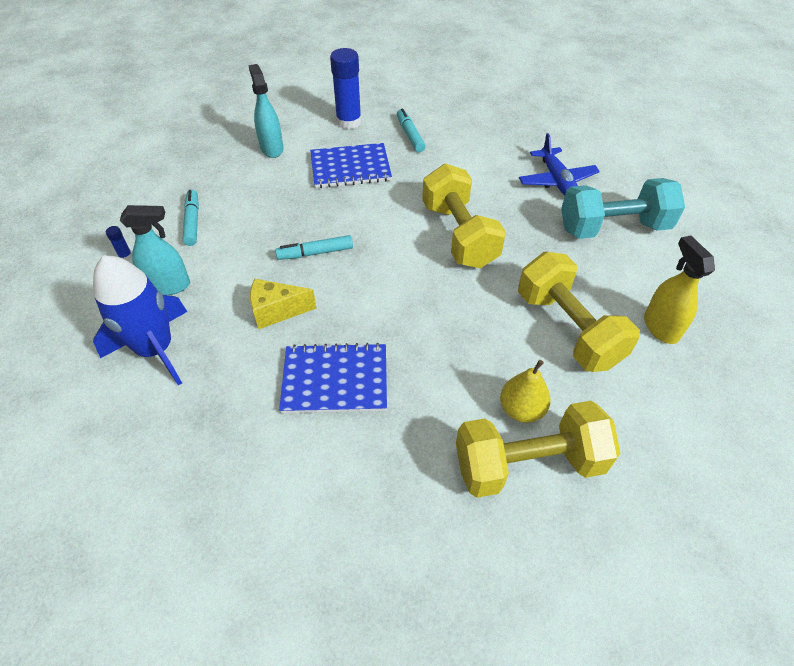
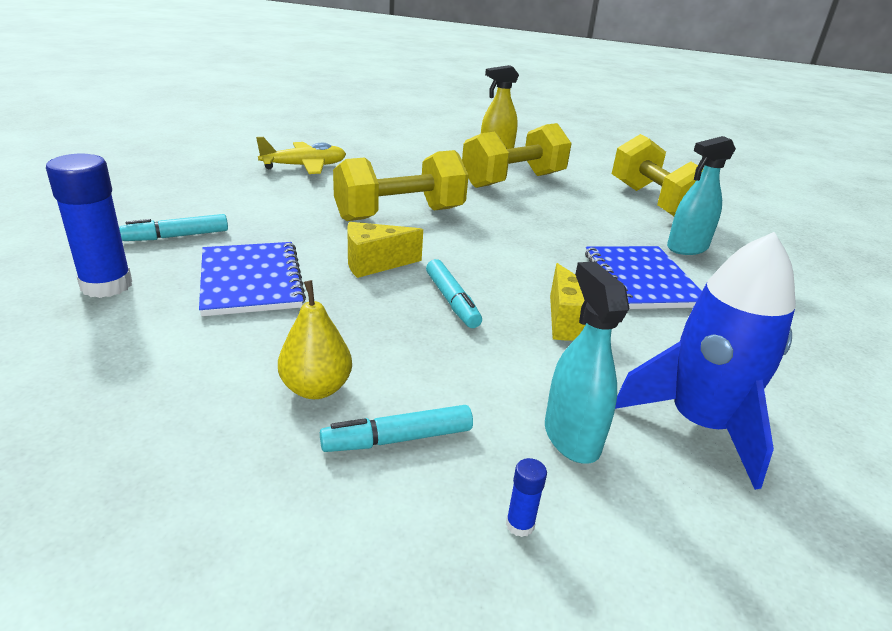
camera: 100 degrees left, 20 degrees down
(272, 148) = (161, 364): turquoise spray bottle -> turquoise spray bottle (687, 248)
(371, 218) = (374, 264): none -> yellow cheese
(521, 409) = (608, 202): yellow pear -> yellow pear (316, 388)
(556, 180) = (304, 166): blue plane -> yellow plane
(613, 228) = (380, 154): turquoise dumbbell -> none

